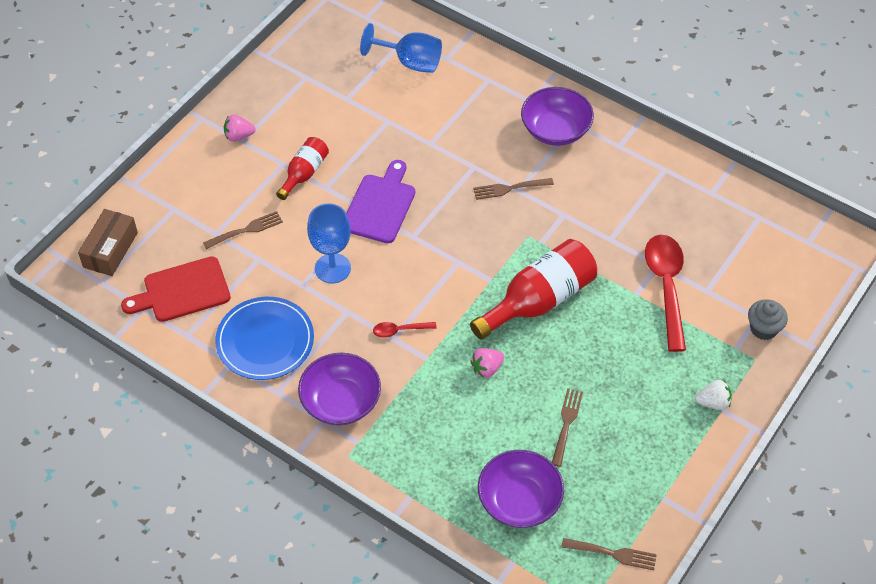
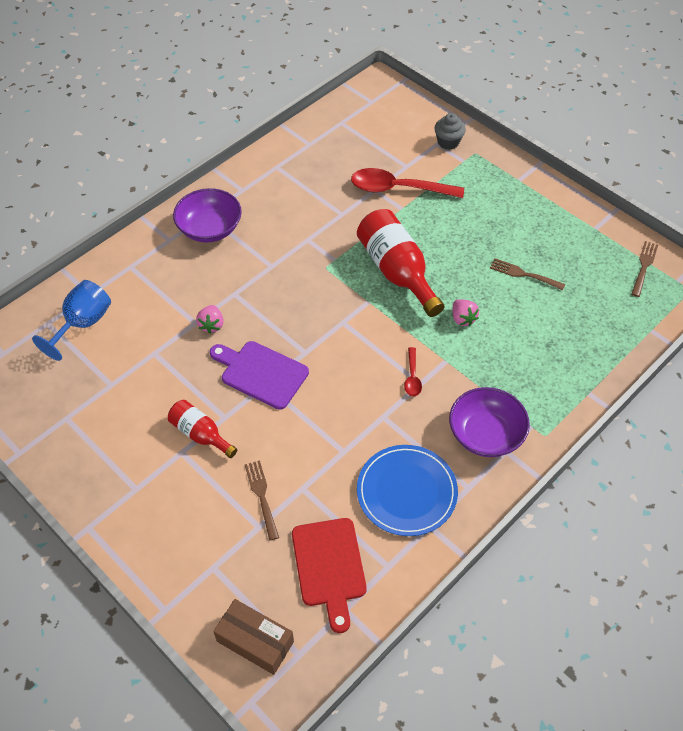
camera: 80 degrees left, 0 degrees up
(239, 136) = (128, 491): pink strawberry -> pink strawberry (211, 325)
(332, 268) = (329, 423): blue goblet -> none
(509, 188) = (268, 272): brown fork -> none
(519, 501) = (595, 317): purple bowl -> none
(713, 402) = (512, 183): white strawberry -> none

